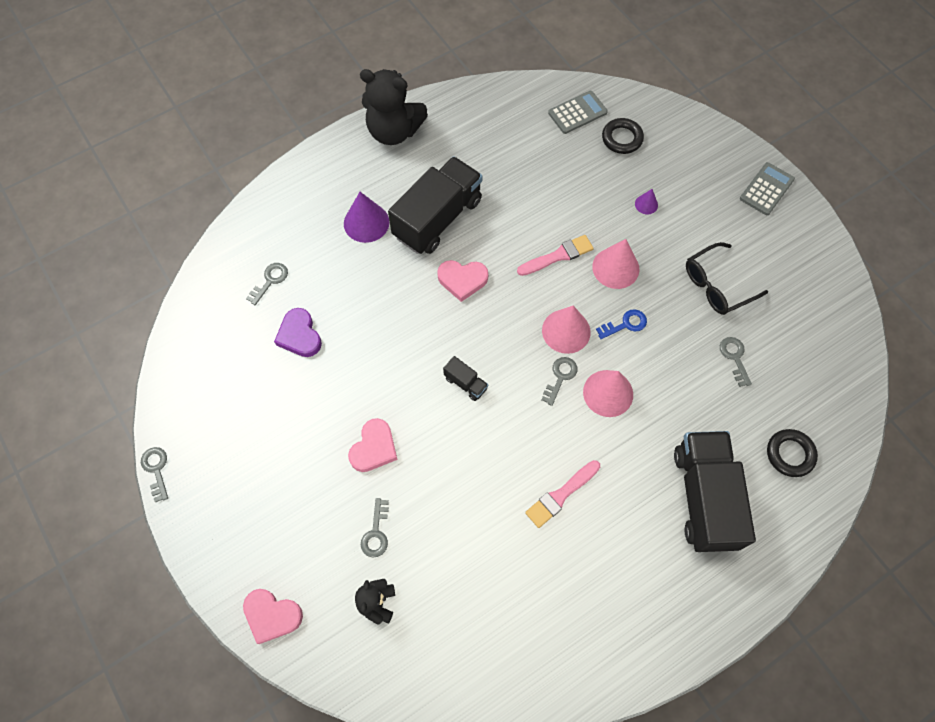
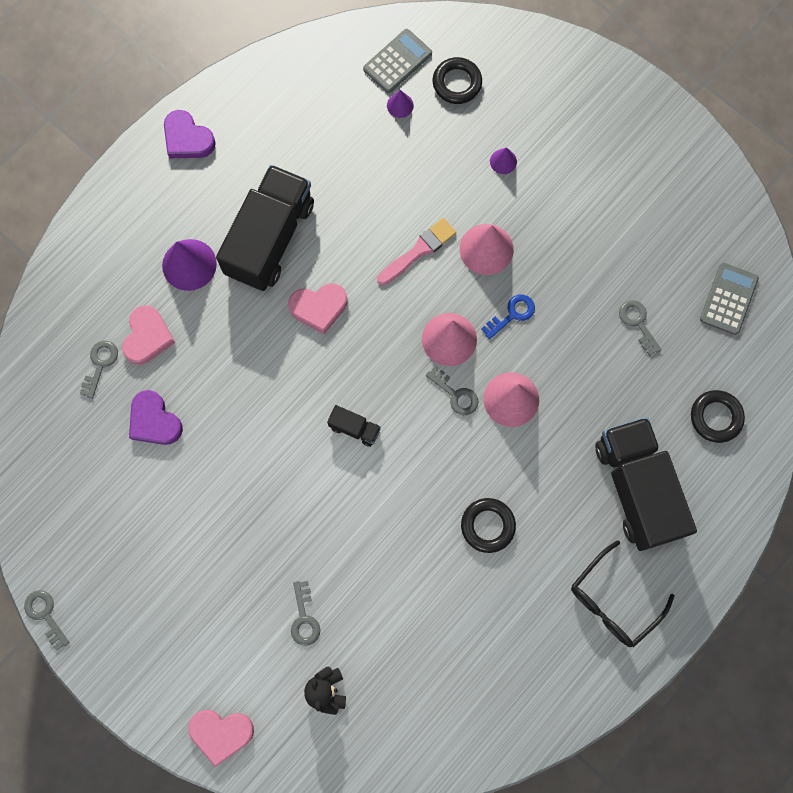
camera: 15 degrees left, 10 degrees up
(374, 448) = (275, 527): pink heart -> pink heart (147, 337)
(394, 131) = (187, 139): black teddy bear -> purple heart
(560, 377) = (455, 394): grey key -> grey key turned 120 degrees clockwise
(561, 495) = (487, 525): pink brush -> black ring
(571, 144) = (400, 105): none -> purple cone
(717, 285) = (602, 242): black glasses -> black glasses (613, 601)
(766, 189) = (634, 108): grey calculator -> grey calculator (728, 299)

